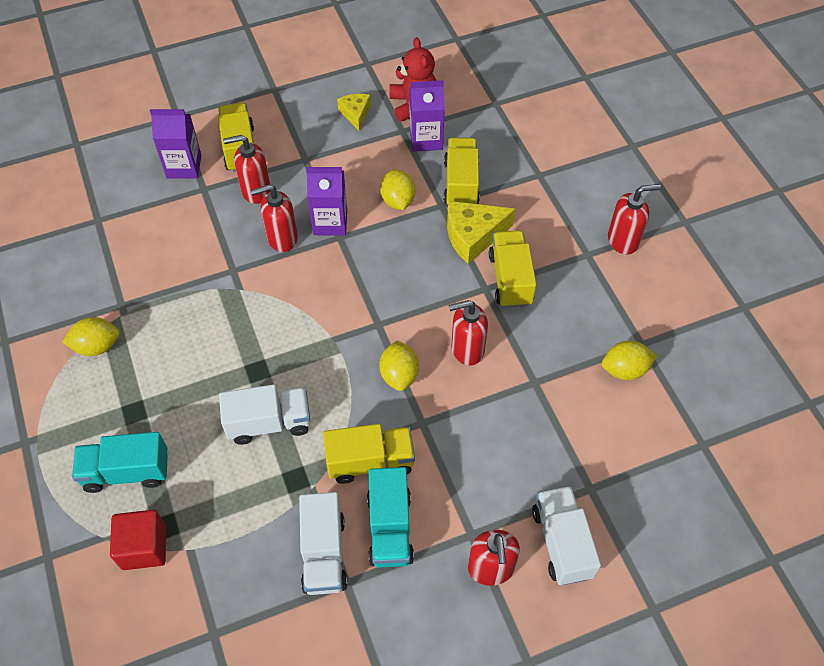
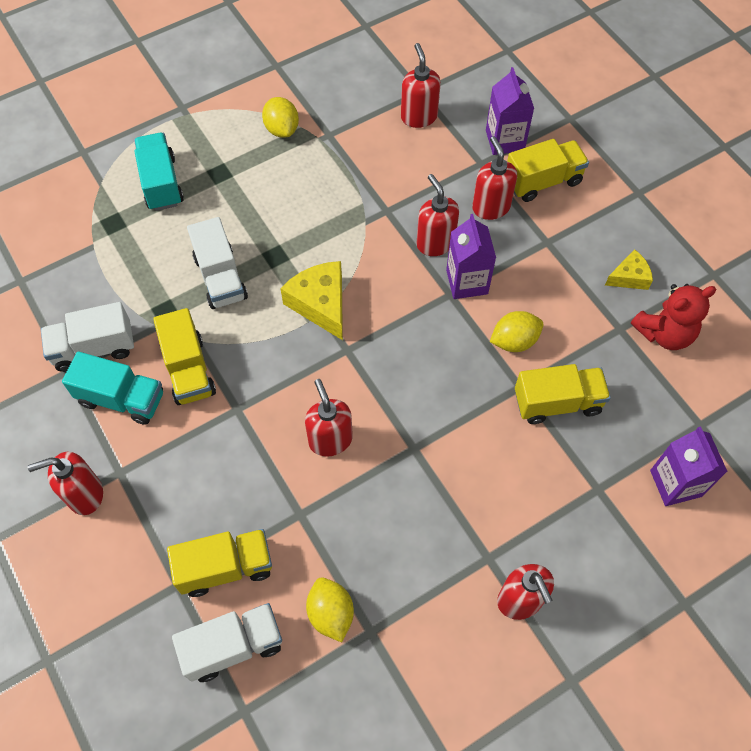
camera: 80 degrees right, 5 degrees up
(129, 226) = (419, 117): none -> red soap dispenser
(144, 547) = (93, 213): red cube -> none
(390, 528) = (122, 399): turquoise truck -> turquoise truck turned 150 degrees counterclockwise
(399, 375) = (289, 379): yellow lemon -> none
(426, 139) = (614, 355): purple carton -> purple carton (675, 483)
(473, 236) = (484, 426): yellow cheese -> yellow cheese (321, 304)
(510, 279) = (431, 473): yellow truck -> yellow truck (225, 567)
(561, 542) = (115, 560): white truck -> white truck (233, 646)

